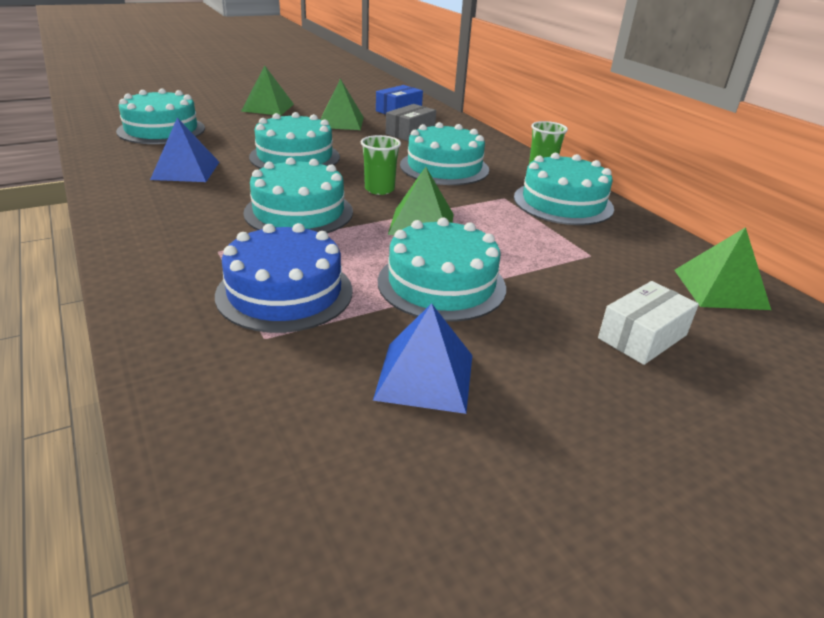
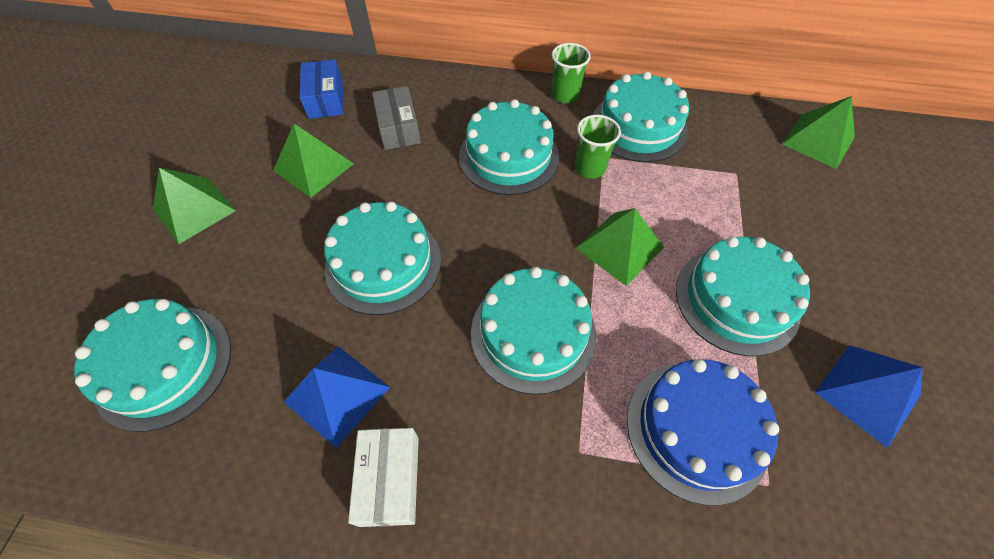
camera: 50 degrees left, 25 degrees up
(379, 189) = (524, 236): green cup -> green cup (590, 168)
(642, 336) = (861, 228): white box -> white box (390, 480)

